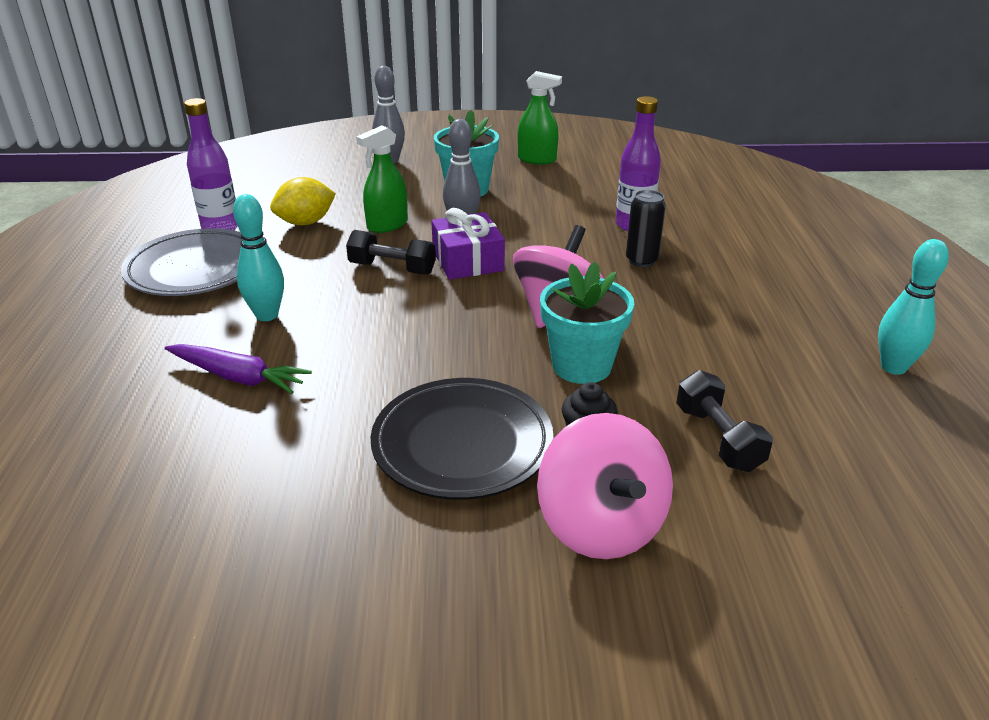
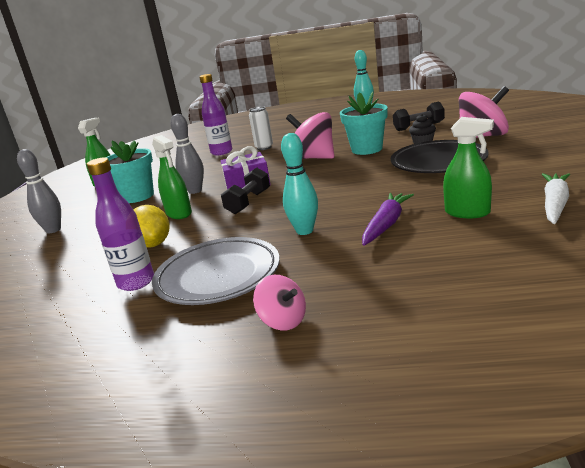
camera: 80 degrees left, 10 degrees down
(75, 312) = (283, 321): none -> pink spinning top
(186, 550) = (555, 204): none -> white carrot
(223, 452) = (467, 212): none -> green spray bottle
(641, 260) = (264, 147): black can -> white can

